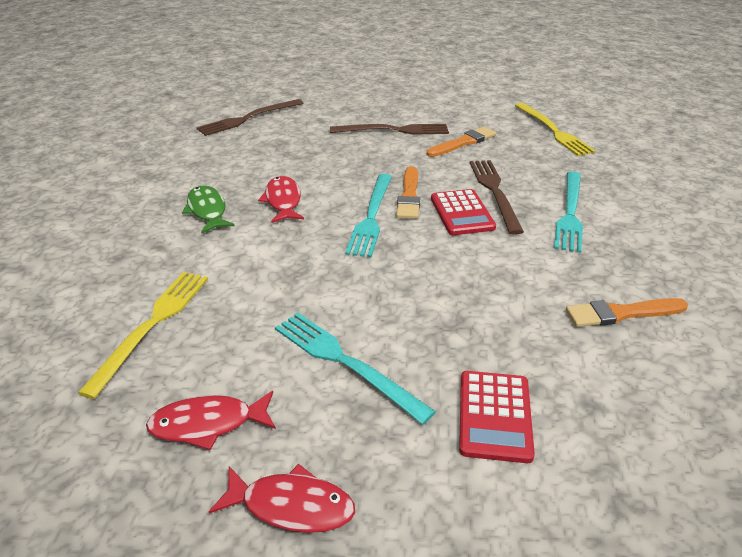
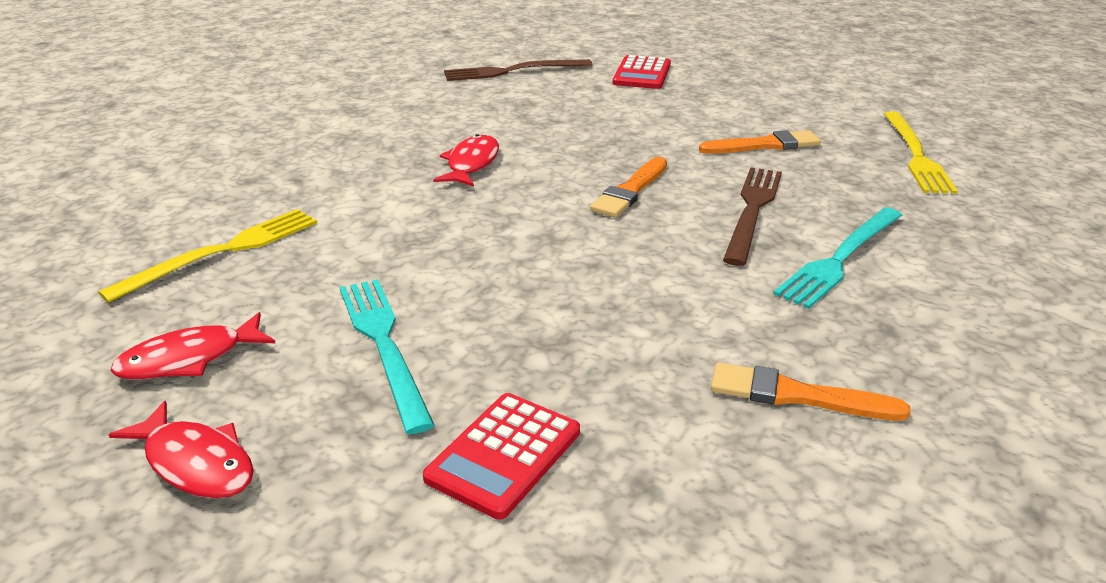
camera: 25 degrees right, 5 degrees down
(207, 210) = (379, 156): green fish -> none
(208, 424) = (189, 359): red fish -> red fish turned 45 degrees counterclockwise
(371, 217) = (560, 203): turquoise fork -> none
(394, 130) = (682, 114): brown fork -> none
(462, 213) = (682, 224): red calculator -> red calculator (642, 74)

